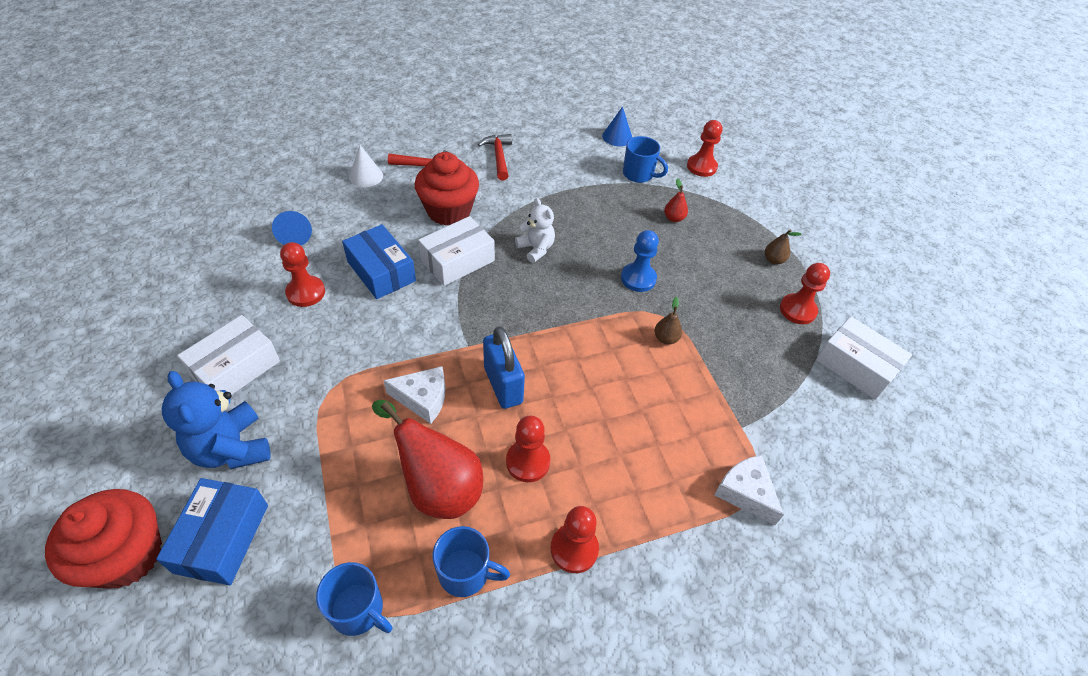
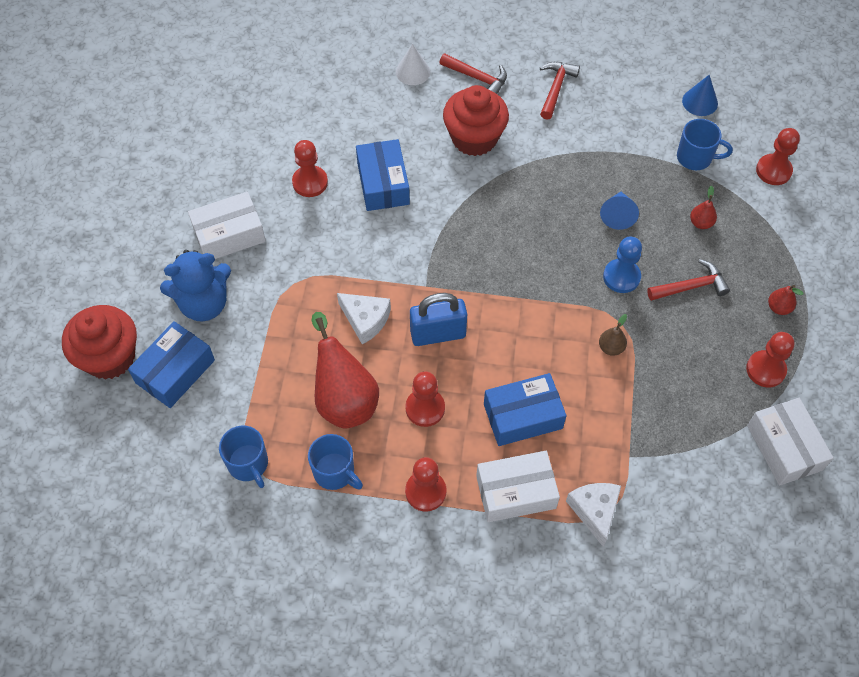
camera: 30 degrees right, 10 degrees up
(231, 448) = (204, 303): blue teddy bear -> blue teddy bear turned 105 degrees counterclockwise
(295, 235) = (323, 119): blue cone -> blue cone (617, 215)
(457, 260) = (457, 196): white box -> white box (516, 492)
(503, 385) = (438, 334): blue padlock -> blue padlock turned 75 degrees clockwise
(536, 249) = (538, 209): white teddy bear -> none
(626, 430) = (523, 416): none -> blue box
(639, 174) = (695, 157): blue mug -> blue mug turned 45 degrees counterclockwise
(698, 267) = (691, 286): none -> red hammer
(773, 260) = (779, 307): brown pear -> red pear

